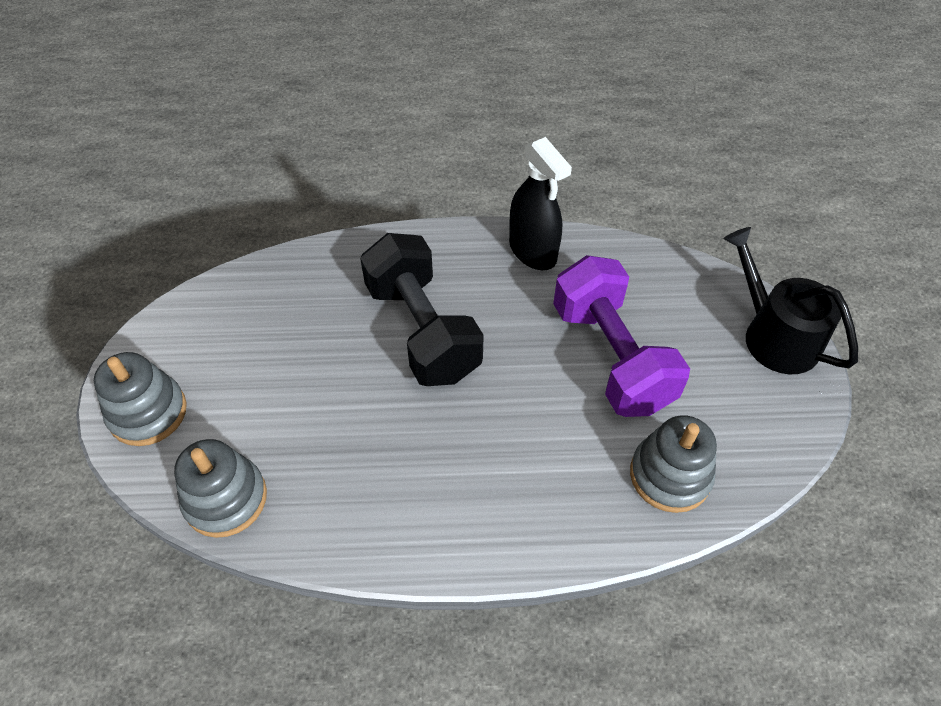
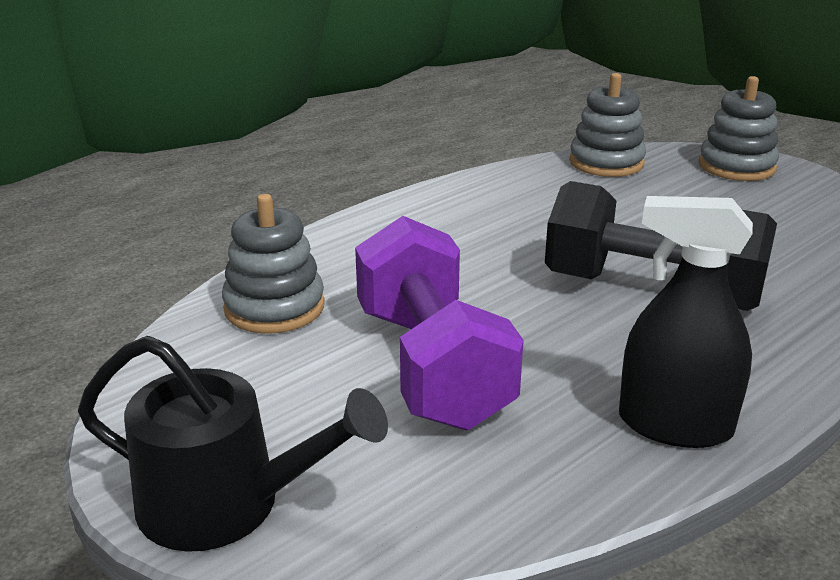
camera: 140 degrees right, 25 degrees down
(611, 357) = (431, 366): purple dumbbell -> purple dumbbell turned 45 degrees clockwise

